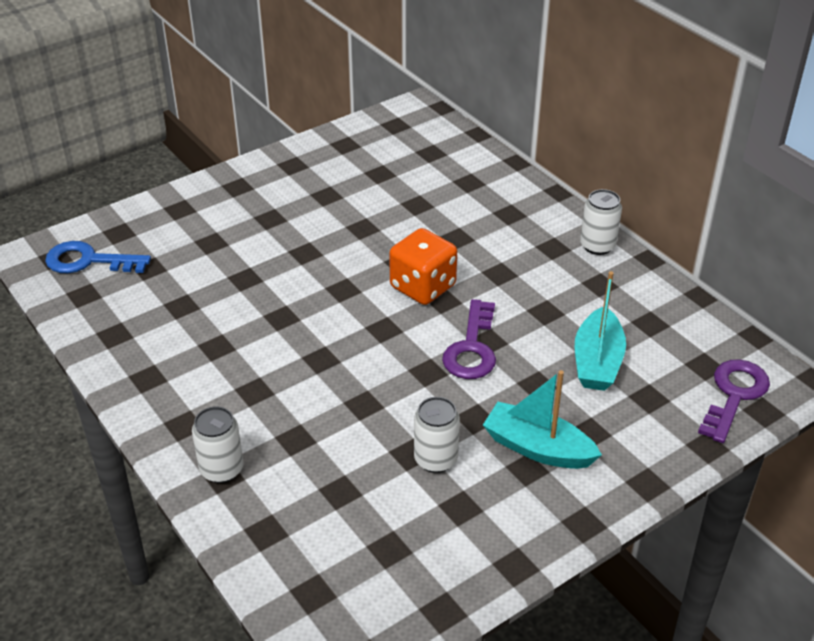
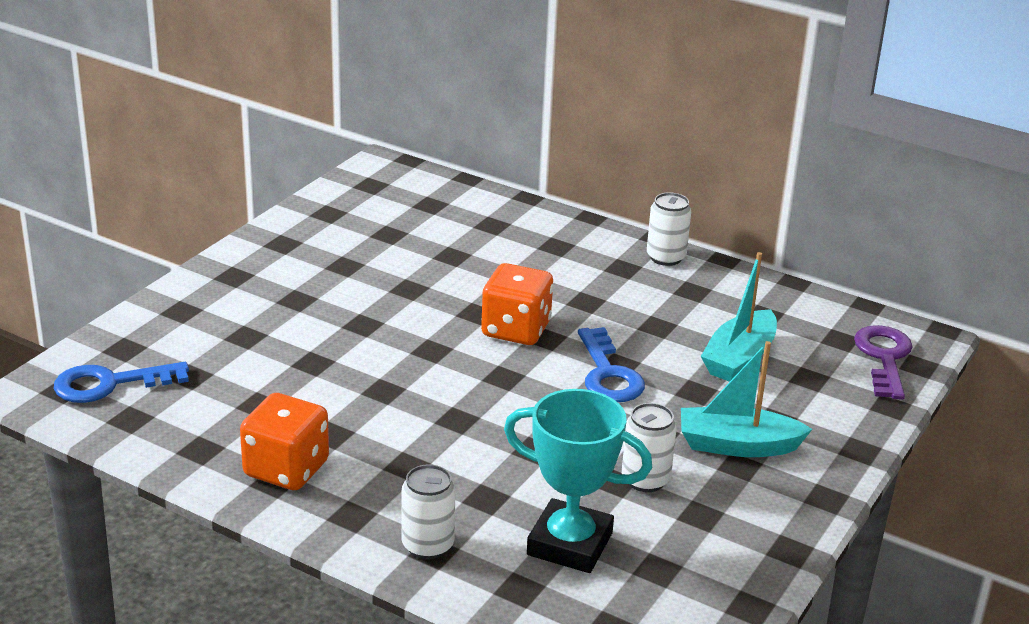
camera: 25 degrees left, 10 degrees down
(163, 369) = (286, 469): none -> orange dice
(333, 502) = (570, 544): none -> turquoise trophy
(472, 348) = (608, 374): purple key -> blue key
(597, 361) = (739, 358): turquoise boat -> turquoise boat turned 45 degrees clockwise

